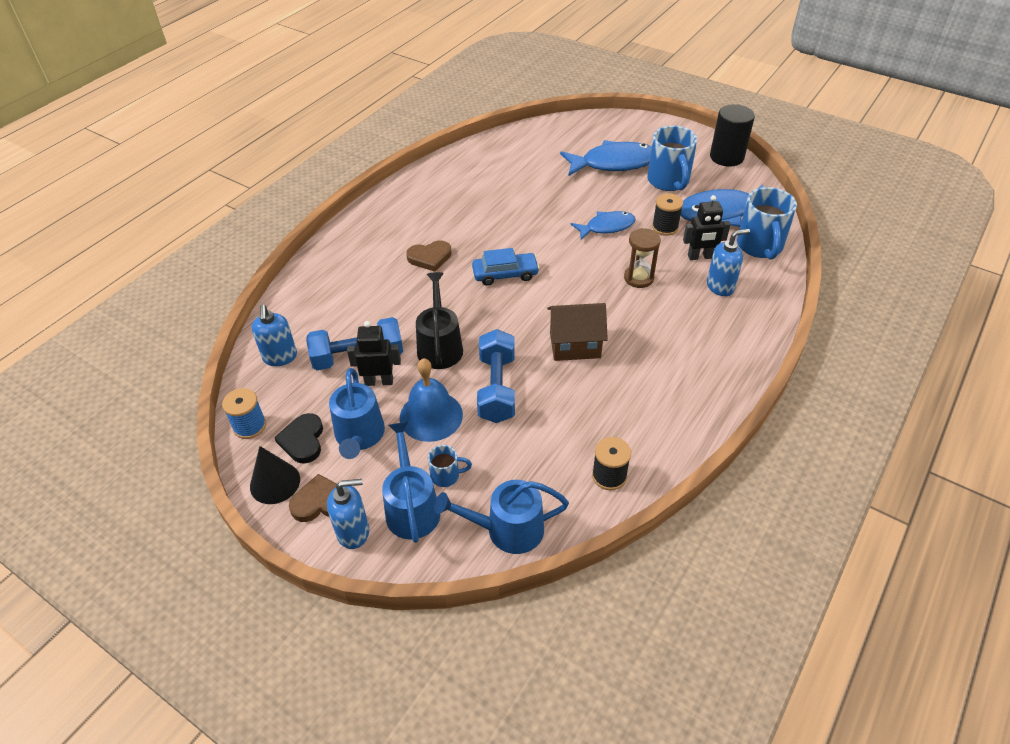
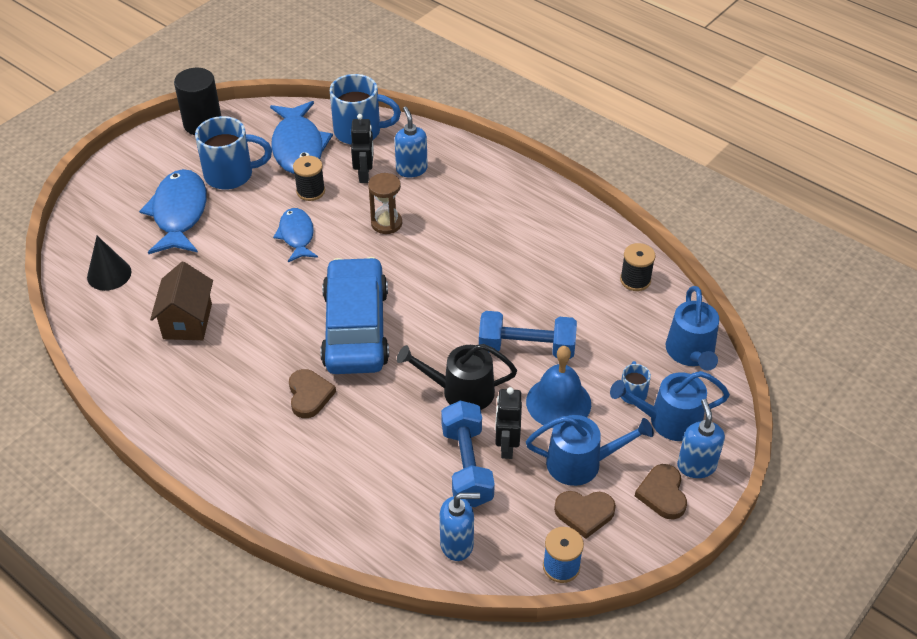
camera: 85 degrees left, 0 degrees up
(275, 482) = (638, 535): black cone -> black cone (109, 274)
(303, 440) = (584, 513): black heart -> brown heart
(505, 274) = (355, 328): blue car -> blue car, size x1.91
(575, 345) = (475, 283): brown house -> brown house (187, 321)

